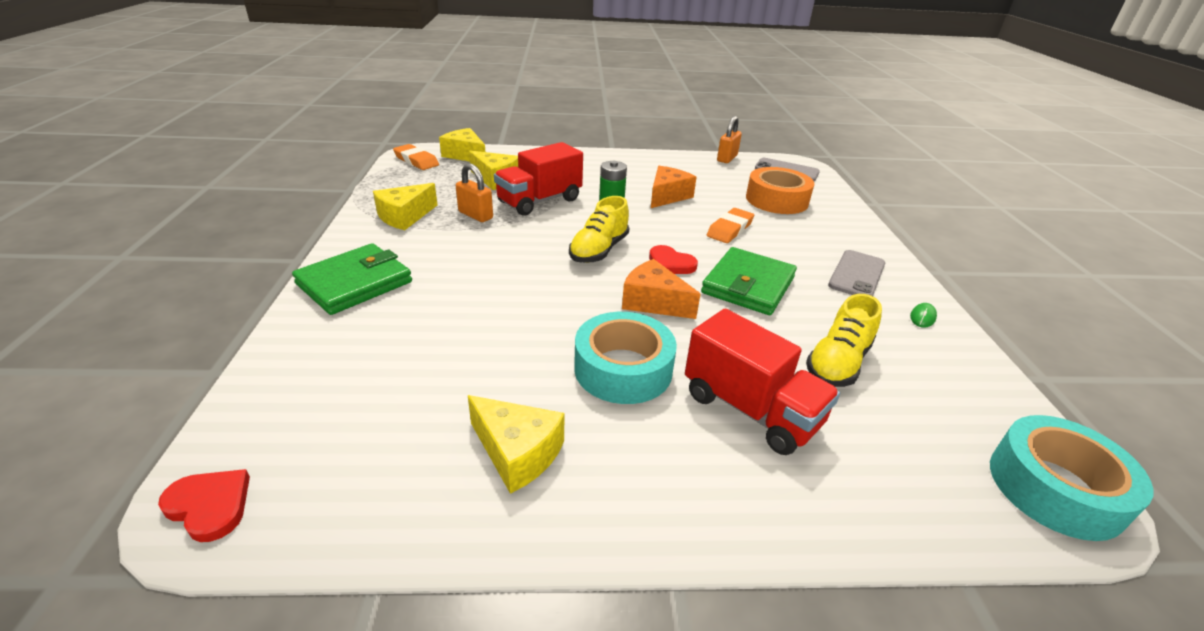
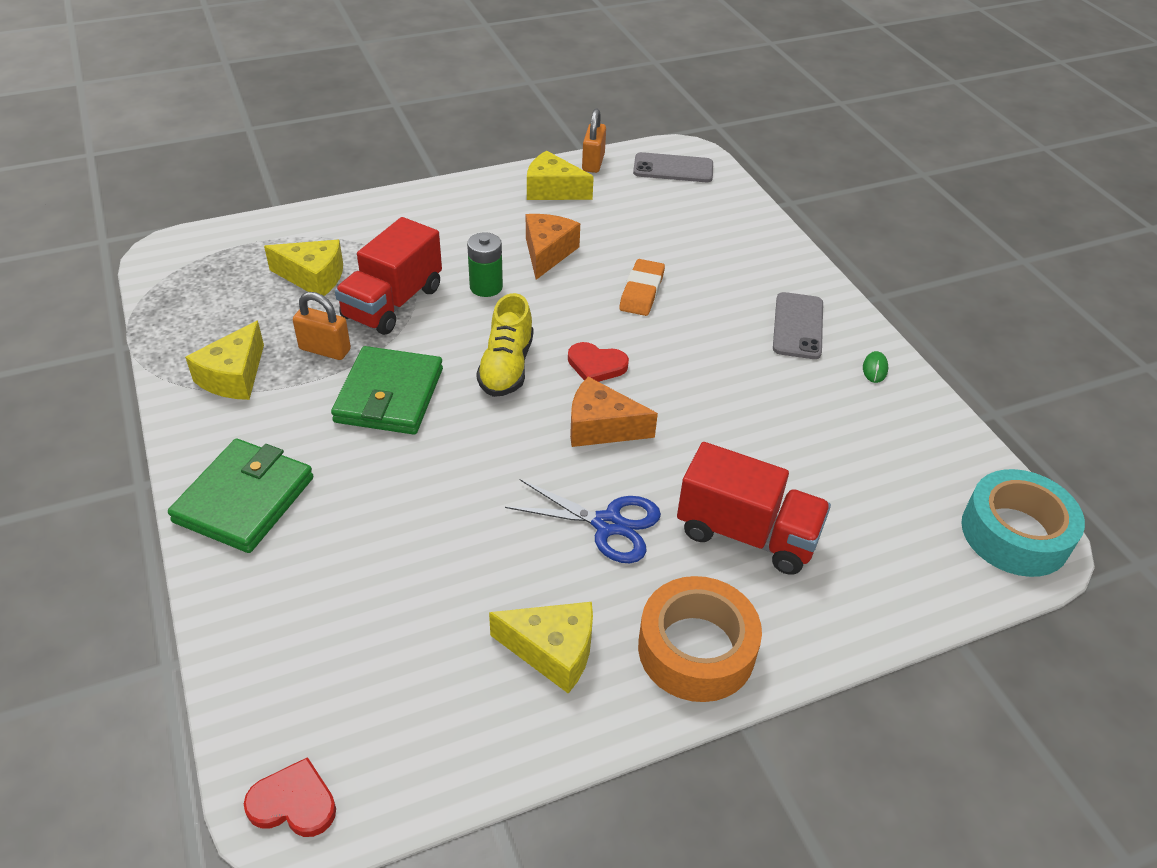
camera: 20 degrees left, 10 degrees up
(416, 161) = (180, 268): orange eraser -> none
(465, 155) = (243, 240): yellow cheese -> yellow cheese (553, 190)
(623, 369) = (608, 524): turquoise tape -> blue scissors
(748, 285) = (691, 374): green wallet -> green wallet (389, 395)
(776, 200) = (678, 226): orange tape -> orange tape (696, 649)
(838, 363) = (810, 453): yellow shoe -> none

